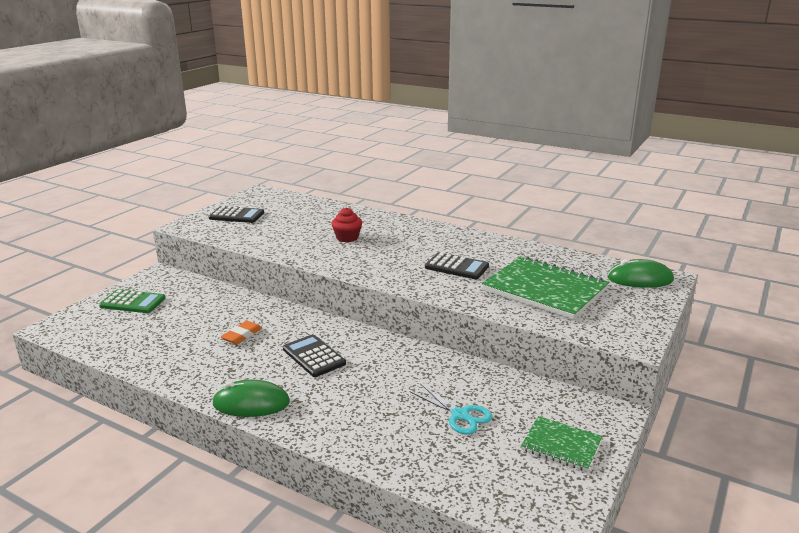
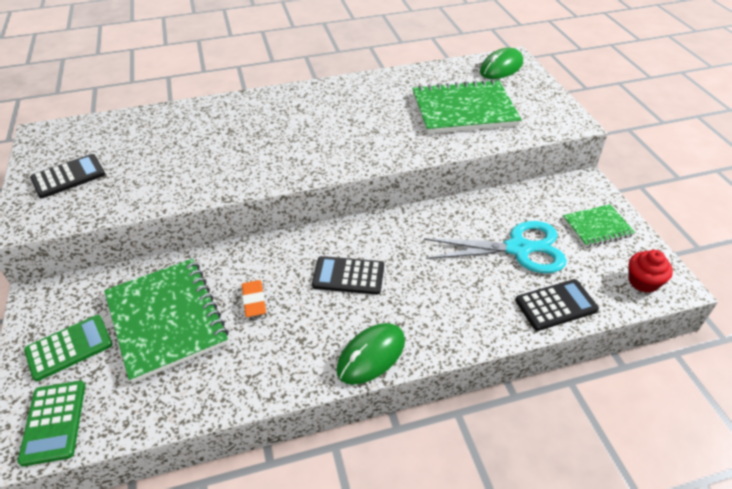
camera: 45 degrees left, 20 degrees up
(77, 328) = (54, 422): none -> green calculator
(189, 317) = (166, 319): none -> green notebook
(347, 238) = (235, 142): red cupcake -> red cupcake (643, 282)
(456, 267) = (374, 123): black calculator -> black calculator (556, 305)
(460, 415) = (518, 249): turquoise scissors -> turquoise scissors, size x1.67

